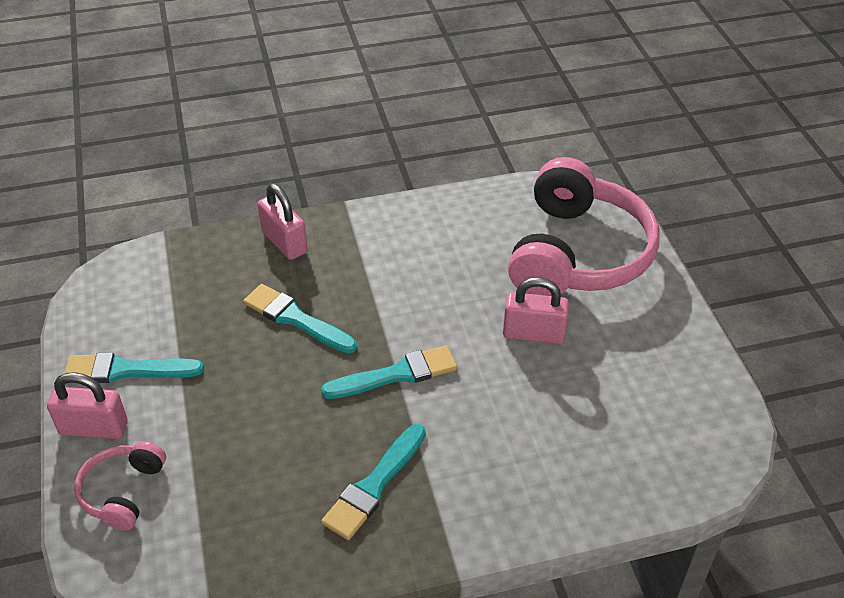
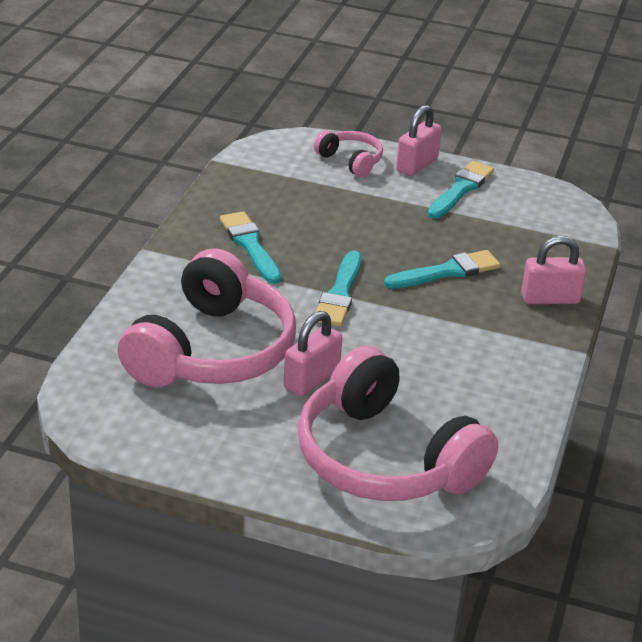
camera: 120 degrees right, 10 degrees down
(563, 417) = (212, 351): none -> pink headphones

